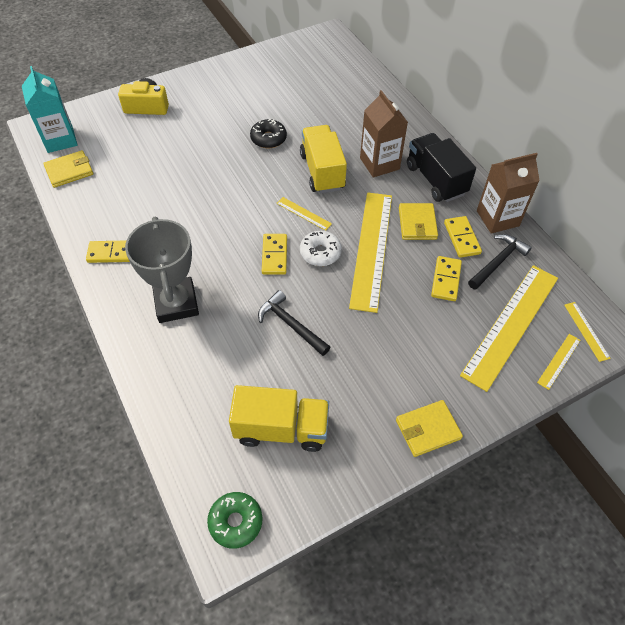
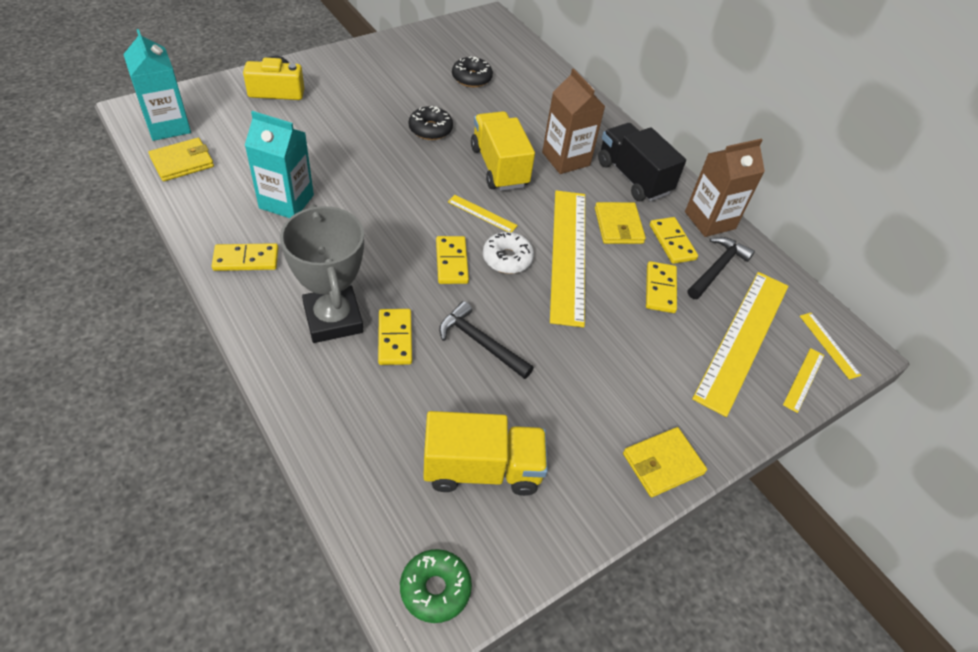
camera: 10 degrees left, 5 degrees down
(147, 204) = (286, 201): none -> turquoise carton
(223, 320) = (395, 338): none -> yellow domino
(307, 91) = (471, 78): none -> black donut

